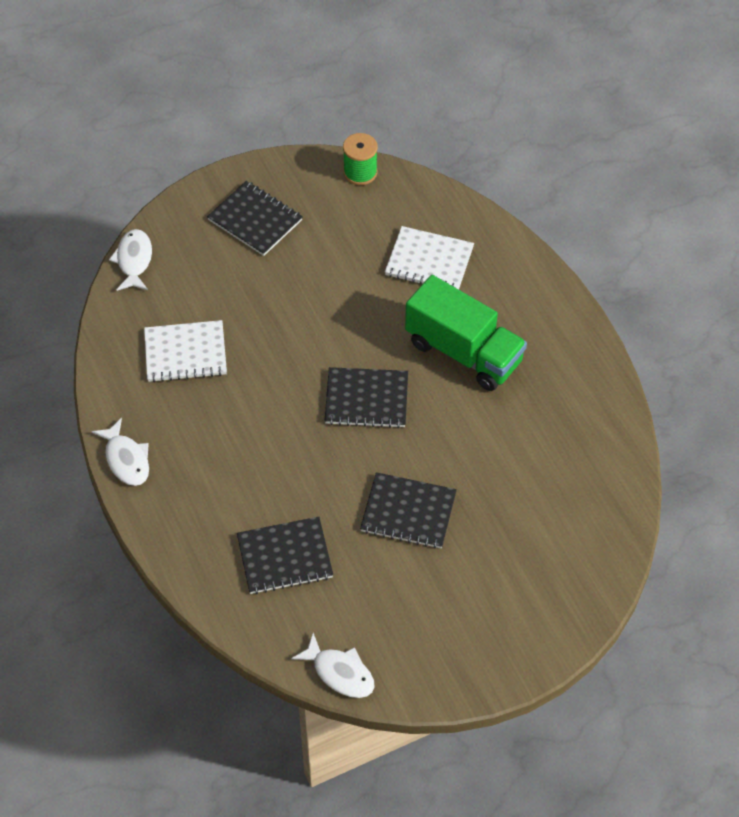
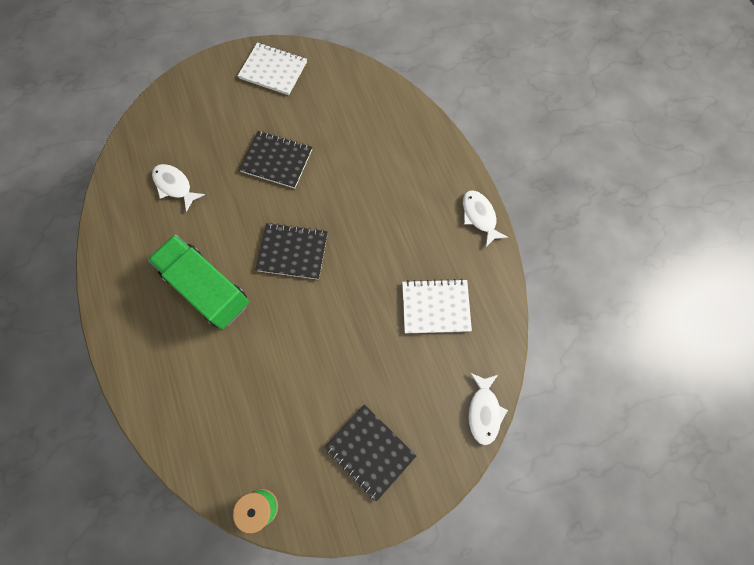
camera: 175 degrees left, 15 degrees up
(285, 557) = (366, 136): black notebook -> none
(340, 672) = (337, 64): white fish -> white fish (175, 186)
(429, 261) = (215, 386): white notebook -> white notebook (273, 70)

